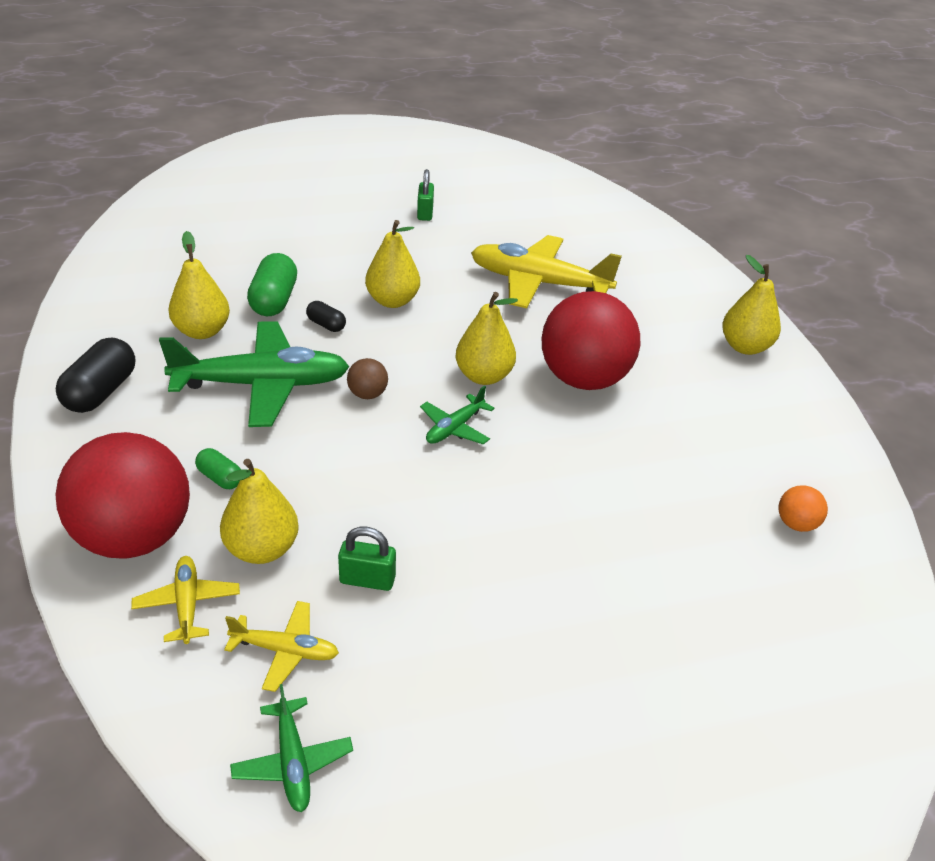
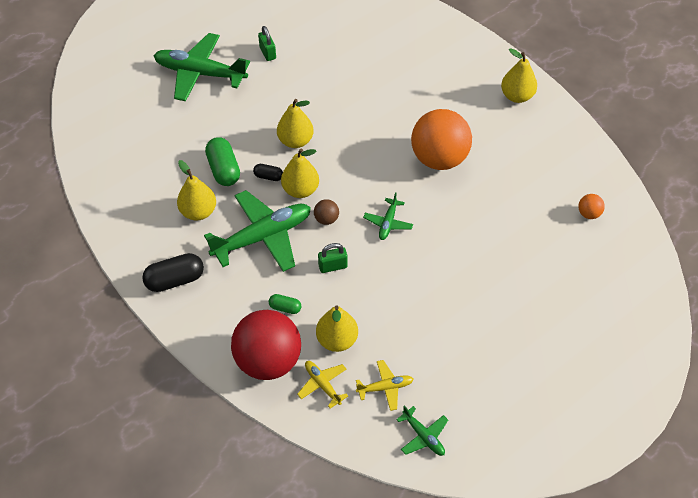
camera: 20 degrees left, 15 degrees up
(101, 392) = (175, 280): black capsule -> black capsule turned 75 degrees clockwise
(326, 208) = (200, 73): none -> green plane
(367, 580) = (399, 334): green padlock -> green padlock (332, 266)
(483, 376) = (383, 179): yellow pear -> yellow pear (300, 190)
(538, 283) = (374, 90): yellow plane -> none
(583, 379) = (439, 159): red ball -> orange ball

